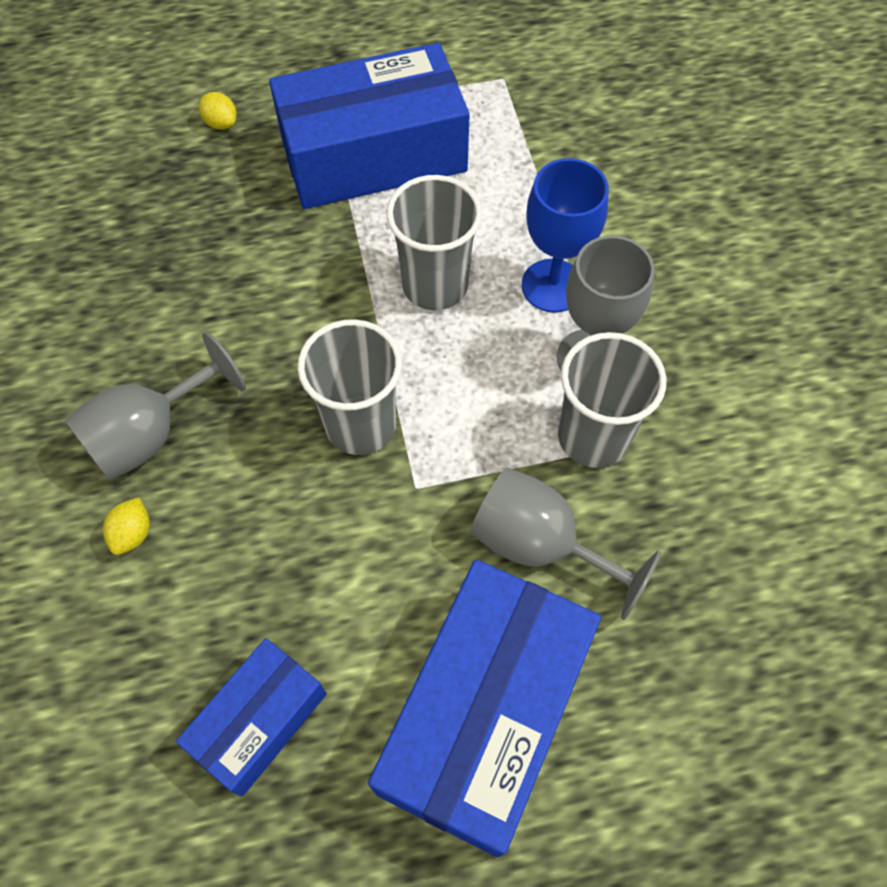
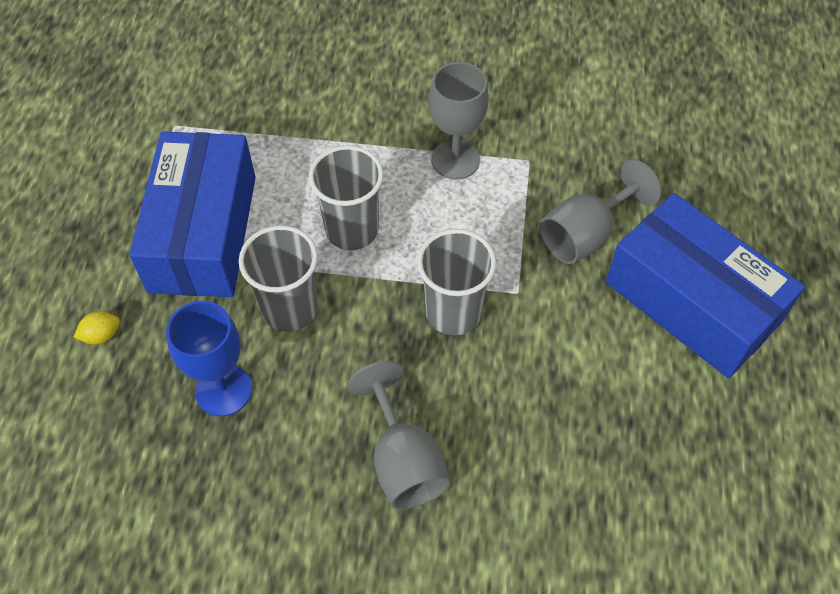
camera: 70 degrees left, 5 degrees down
(133, 533) = (489, 492): yellow lemon -> none
(259, 721) = (662, 437): blue box -> none
(553, 286) = (386, 160): blue goblet -> blue goblet (223, 390)
(593, 437) = (517, 179): grey cup -> grey cup (290, 309)

